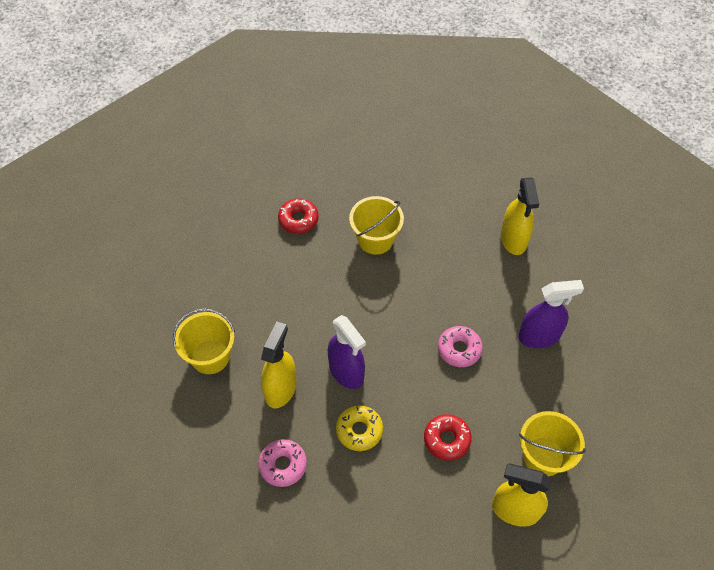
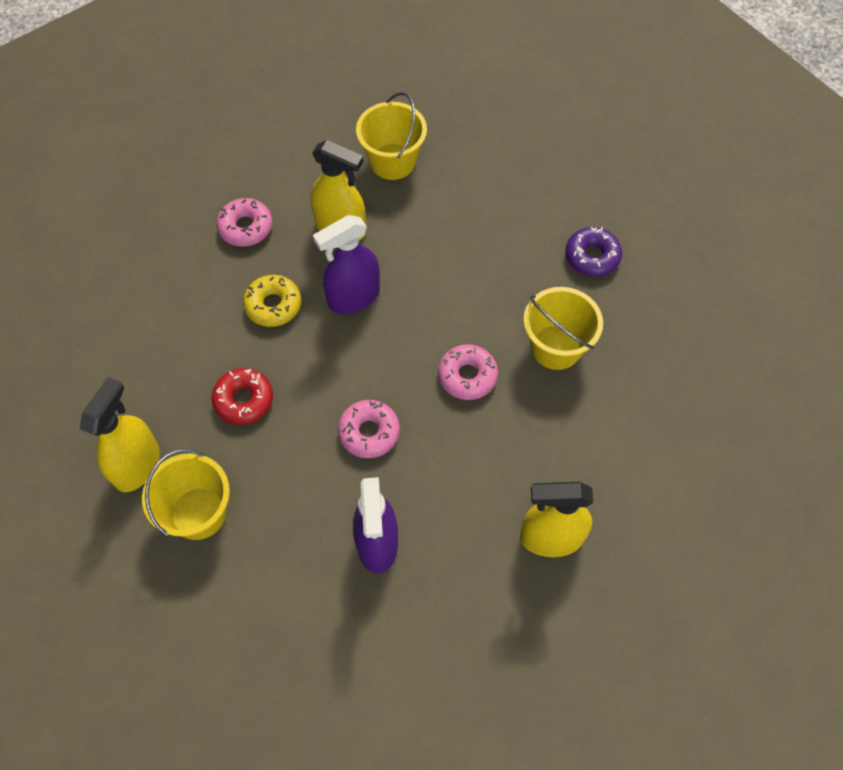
camera: 95 degrees right, 5 degrees up
(298, 219) = (592, 257): red donut -> purple donut
(405, 291) = (467, 376): none -> pink donut

